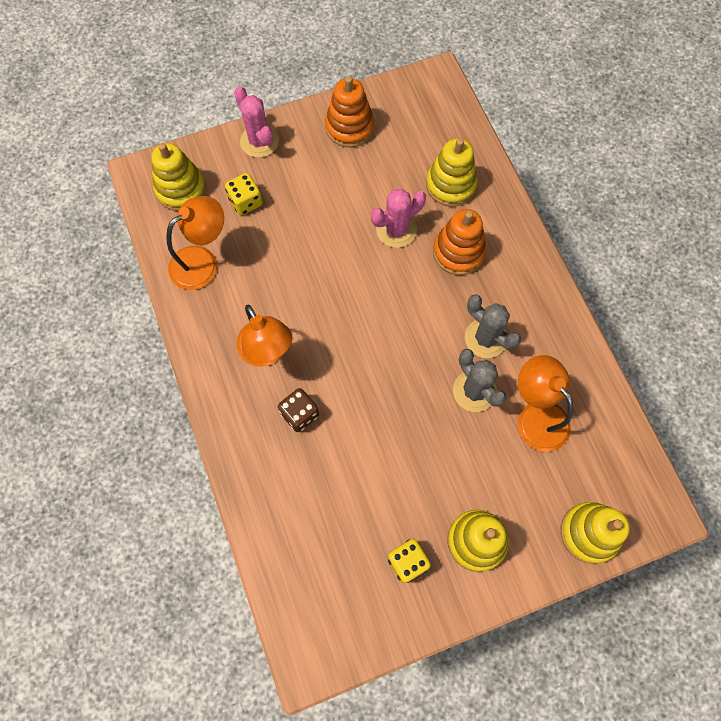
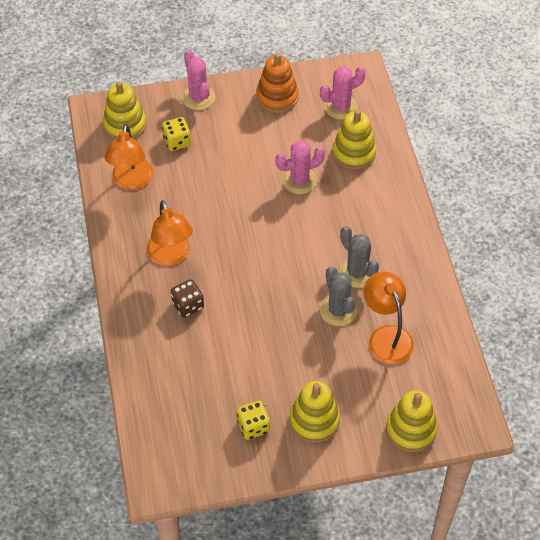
camera: 10 degrees right, 15 degrees down
(202, 262) = (131, 181): orange lamp -> orange lamp turned 120 degrees clockwise
(424, 129) = (340, 107): none -> pink cactus
(458, 252) = (348, 205): orange stacking toy -> none

